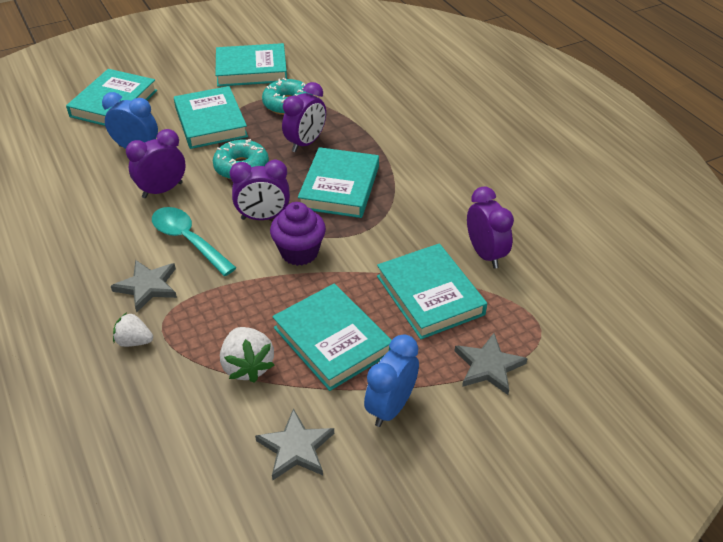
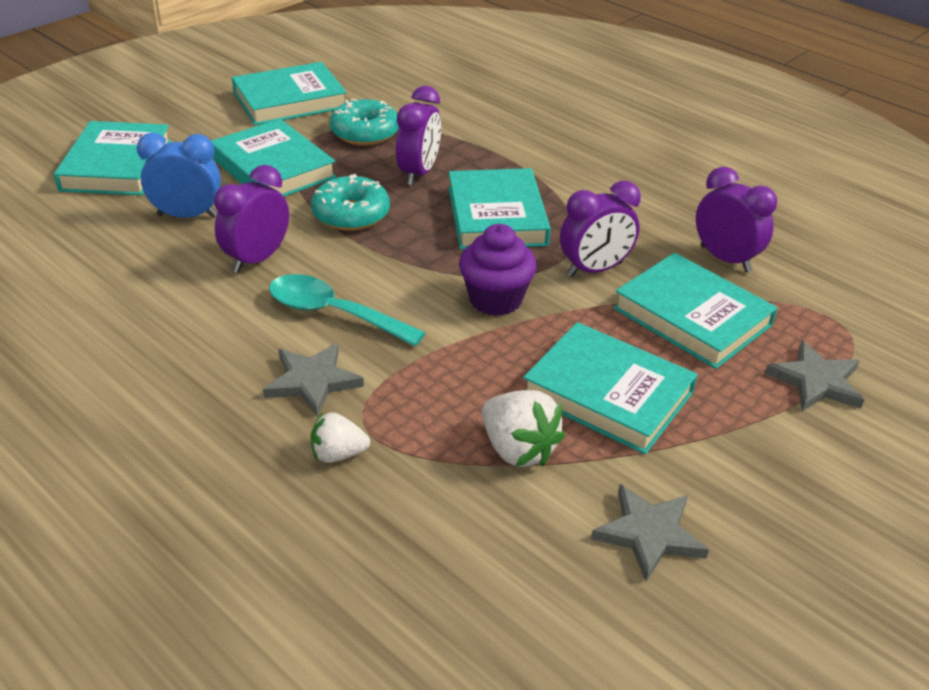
camera: 20 degrees left, 5 degrees down
(263, 217) = (420, 267): purple clock -> purple clock (594, 270)
(390, 407) = (734, 455): blue clock -> none

